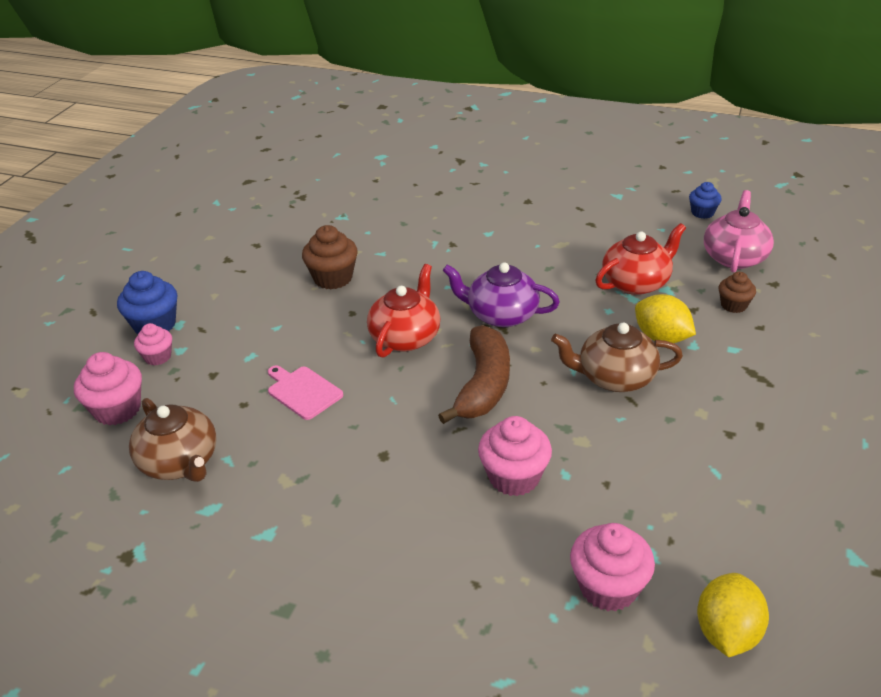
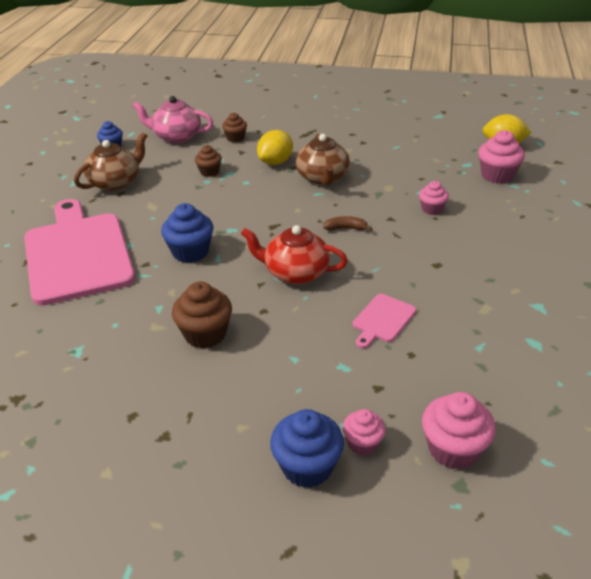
camera: 100 degrees left, 0 degrees up
(180, 462) = (498, 376): brown teapot -> brown teapot (116, 182)
(464, 269) = (190, 252): none -> blue cupcake
(480, 207) = (77, 254): none -> pink cutting board
(483, 385) = (346, 228): brown banana -> brown banana, size x0.45
(501, 315) = (257, 227): purple teapot -> none
(514, 477) = (432, 209): pink cupcake -> pink cupcake, size x0.61
(636, 282) = (209, 172): red teapot -> brown cupcake

